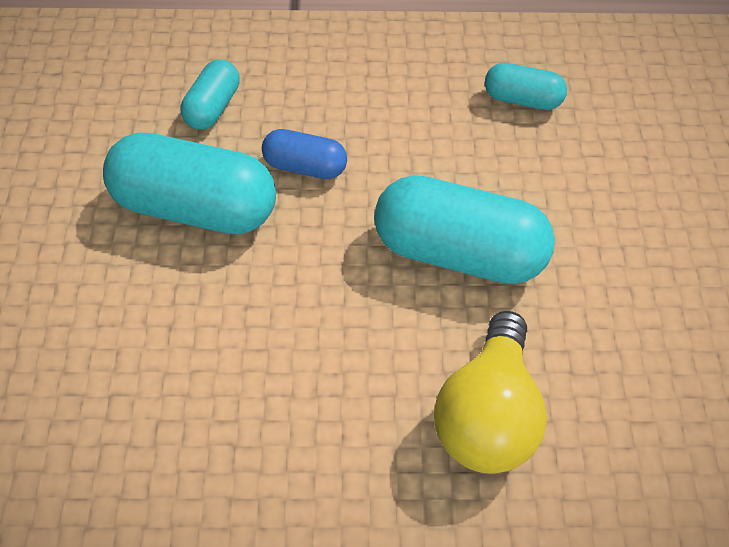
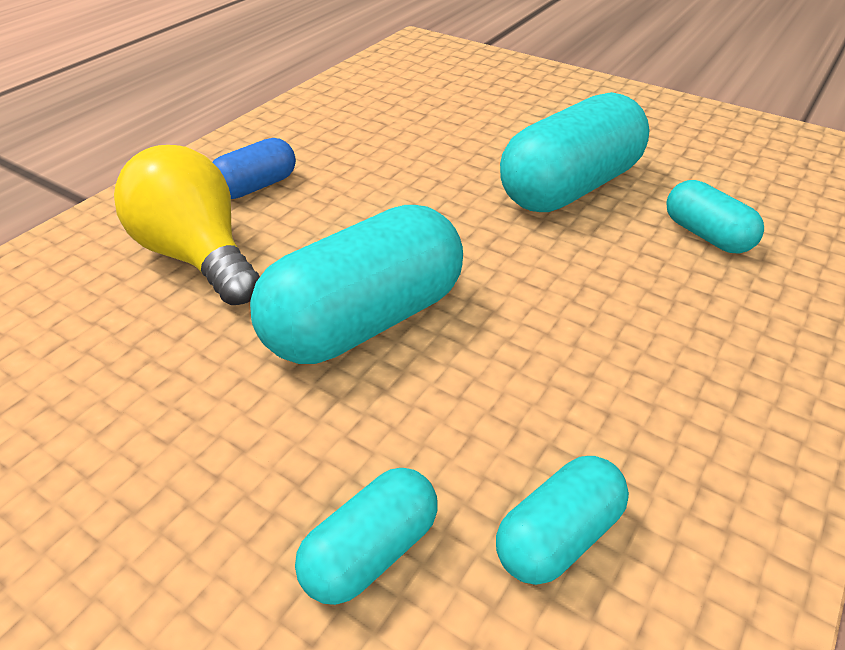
camera: 125 degrees right, 15 degrees down
(305, 166) = (573, 264): blue capsule -> blue capsule (256, 186)
(593, 159) = (371, 551): none -> turquoise capsule

